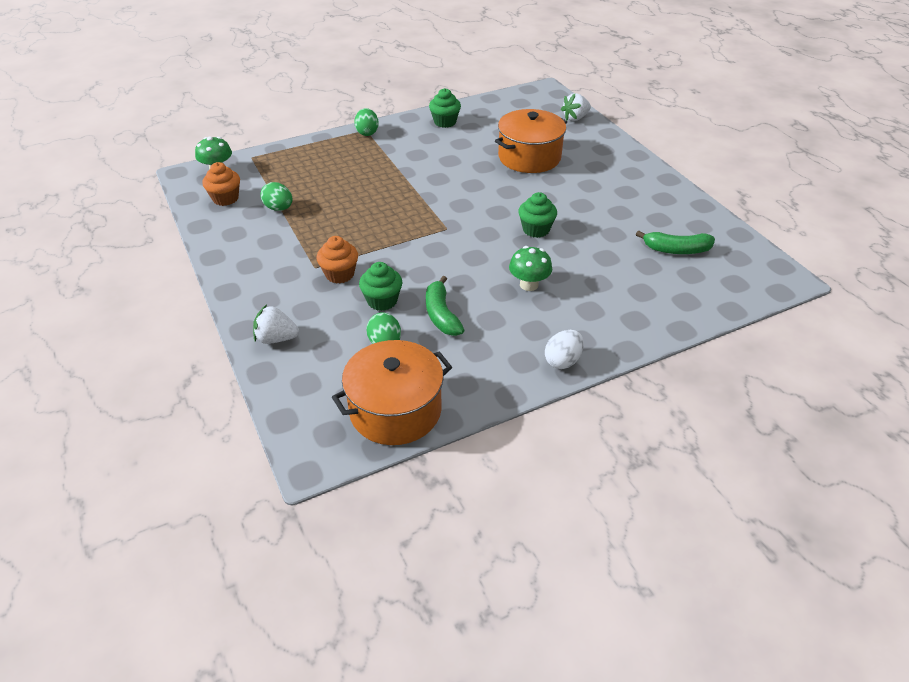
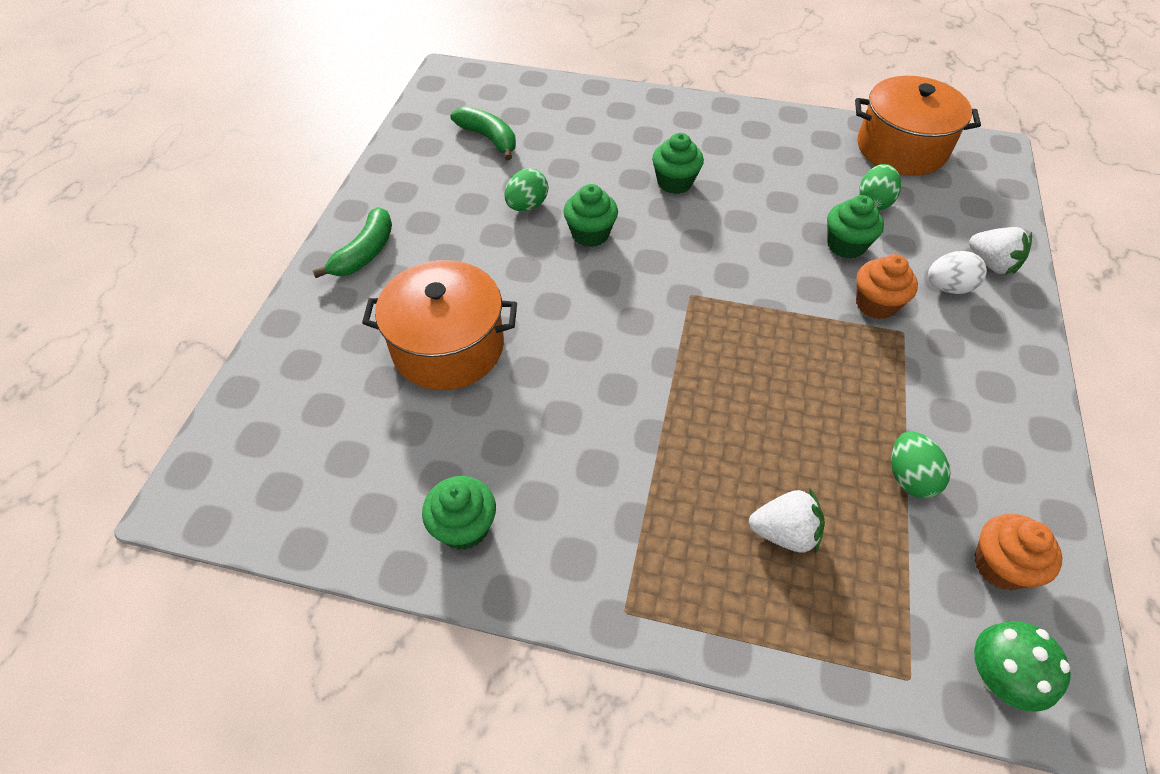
camera: 140 degrees left, 10 degrees up
(367, 132) = (628, 599): green egg -> green egg (527, 206)
(441, 314) = (793, 200): green banana -> green banana (365, 253)
(529, 285) = (674, 182): green mushroom -> green cupcake
(562, 361) = (722, 114): white egg -> white egg (948, 287)
(575, 118) = (269, 384): white strawberry -> white strawberry (784, 533)

